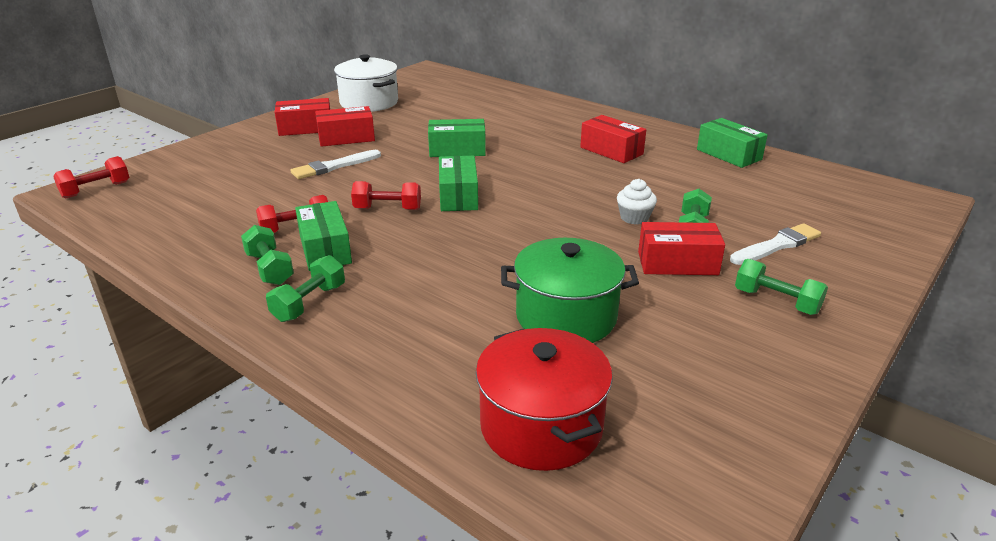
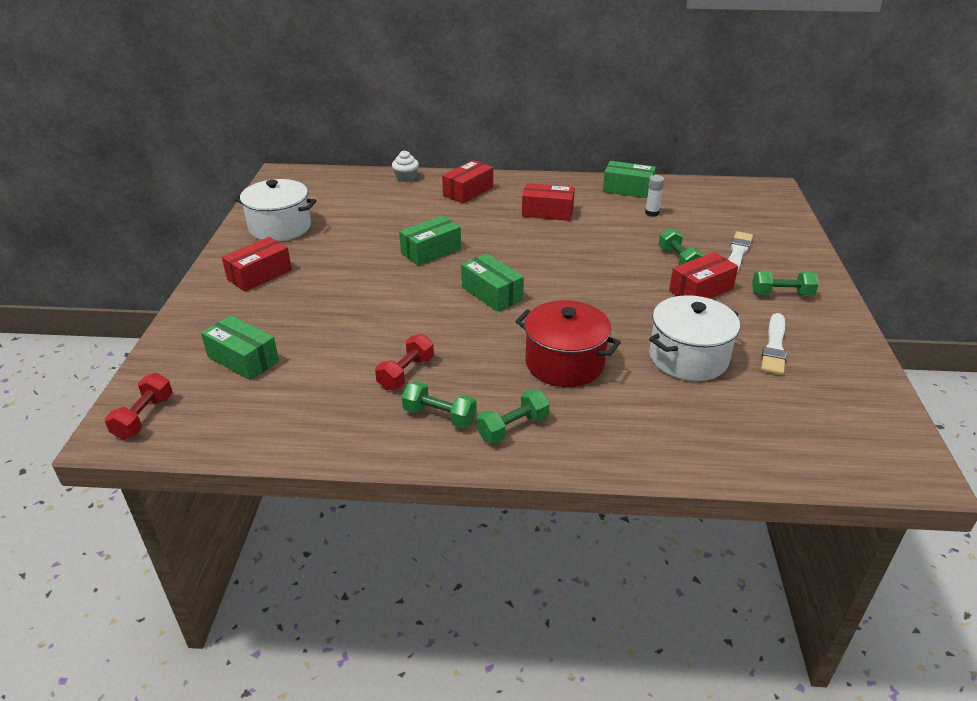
camera: 35 degrees left, 5 degrees up
(309, 303) = (513, 428): green dumbbell -> green dumbbell turned 60 degrees clockwise
(325, 249) = (458, 381): green box -> green box (243, 359)
(334, 166) = (348, 304): white brush -> white brush (774, 347)
(346, 138) = (315, 272): red box -> red box (468, 191)
(387, 209) = (454, 326): red dumbbell -> none
(541, 426) = (767, 435): red pot -> red pot (564, 363)
(566, 317) = (688, 358): green pot -> white pot
(634, 218) = (633, 265): white cupcake -> white cupcake (406, 178)
(725, 181) = (652, 213): none -> white glue stick

